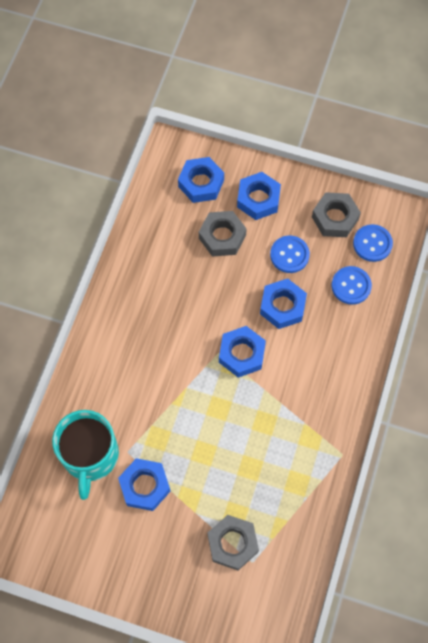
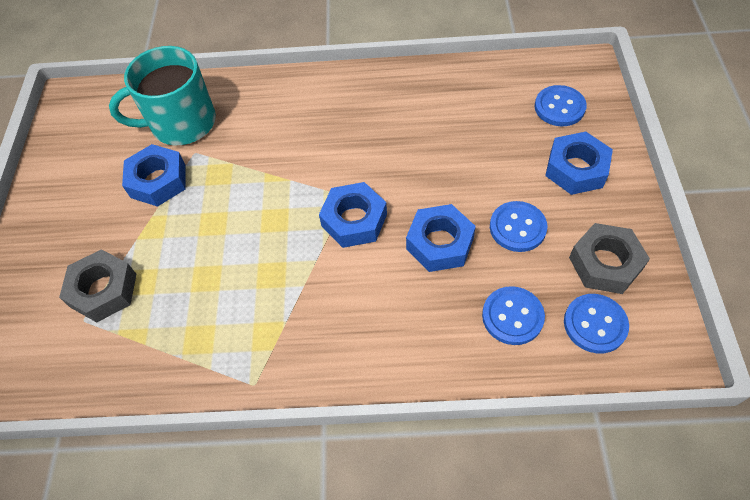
camera: 75 degrees right, 10 degrees down
(201, 183) = (559, 107): blue nut -> blue button
(222, 236) = (501, 150): grey nut -> none

